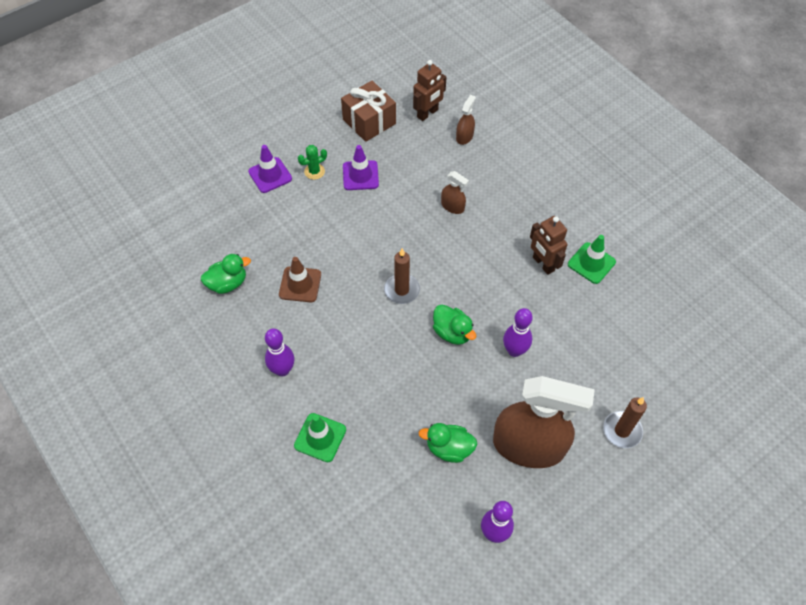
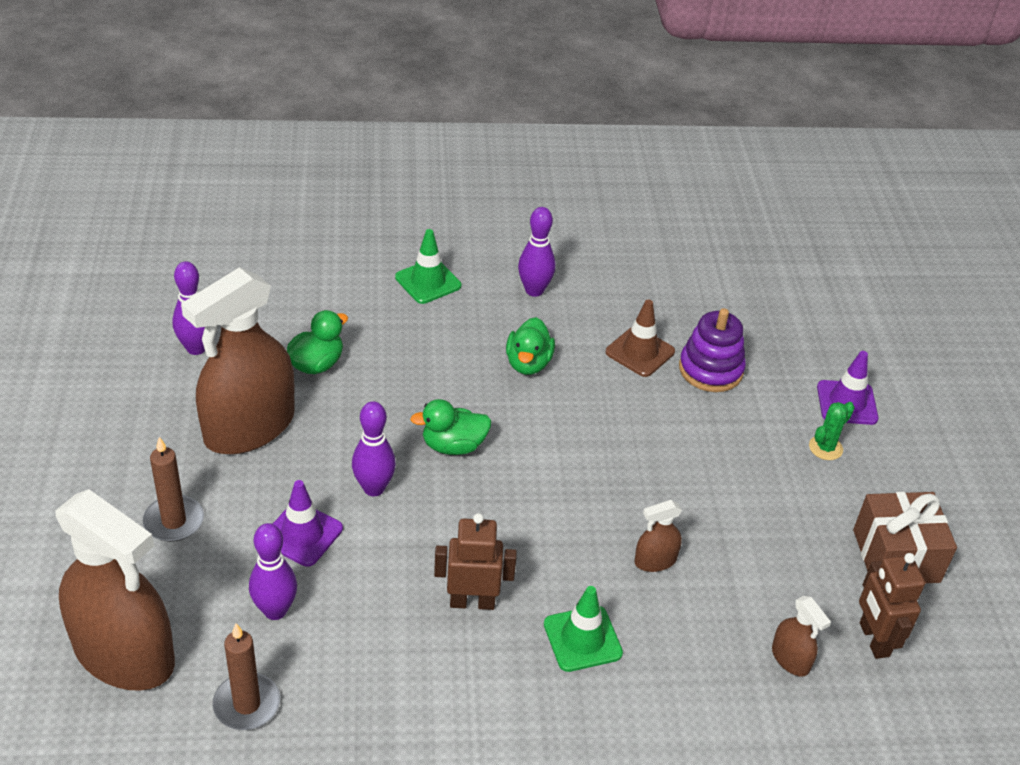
camera: 120 degrees right, 15 degrees down
(228, 283) = (689, 298): green duck -> green duck (528, 363)
(289, 244) = (710, 370): none -> purple stacking toy
(314, 171) = (825, 448): green cactus -> green cactus turned 45 degrees clockwise
(360, 175) = (786, 491): purple traffic cone -> purple traffic cone (302, 534)
(401, 290) = (556, 433): brown candle -> brown candle (247, 704)
(591, 263) = (424, 661): green traffic cone -> green traffic cone (582, 639)
(624, 341) = (275, 610): none -> purple bowling pin
(707, 387) = (124, 654): none -> brown spray bottle

